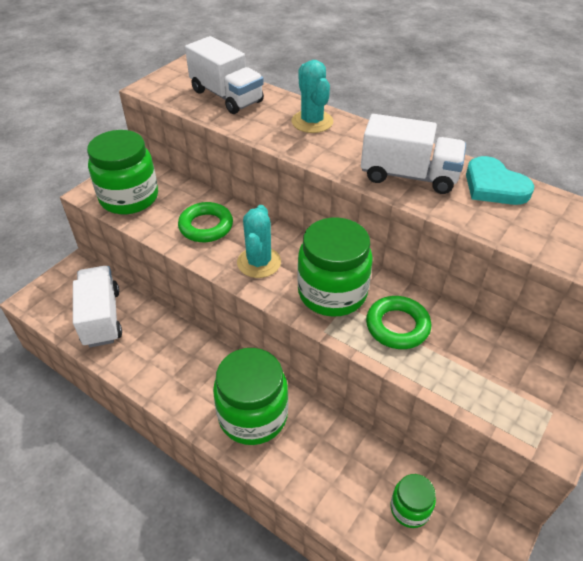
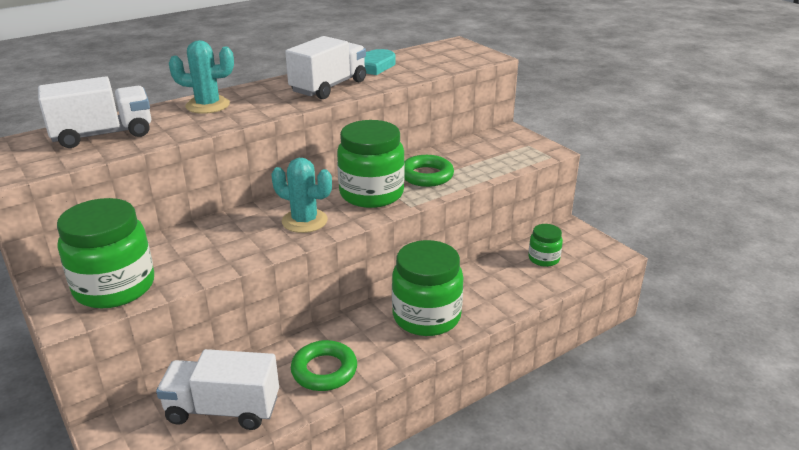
camera: 70 degrees left, 15 degrees down
(206, 226) = (223, 242): green ring -> green ring (324, 370)

